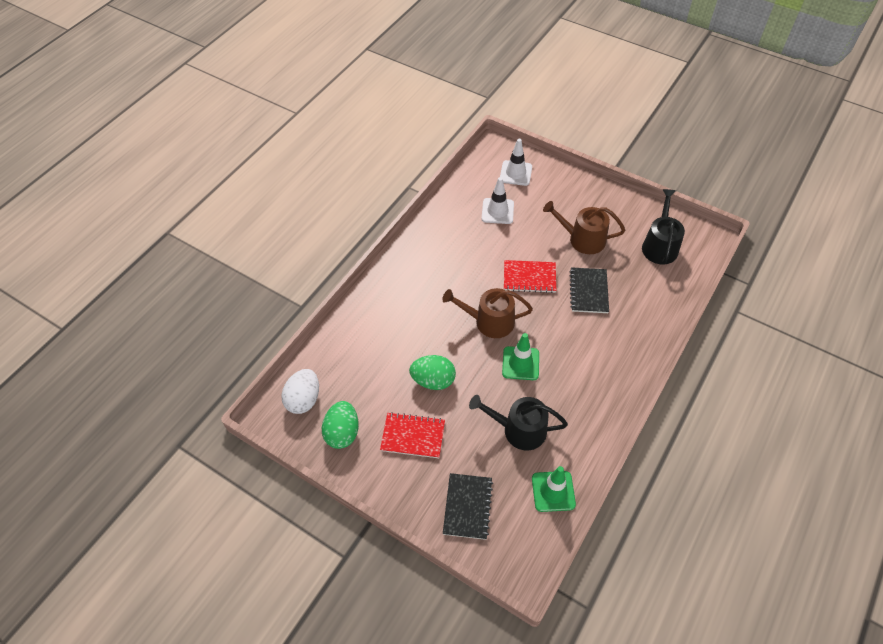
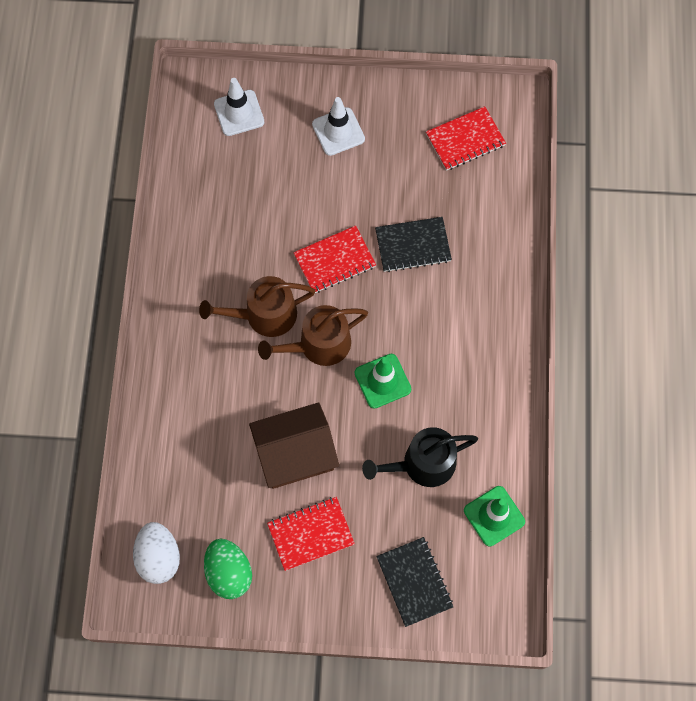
camera: 30 degrees left, 15 degrees up
(433, 380) = (295, 454): green egg -> brown house
(497, 211) = (246, 183): white traffic cone -> white traffic cone (338, 131)
(582, 239) = (370, 174): brown watering can -> brown watering can (264, 315)
(588, 291) = (413, 245): black notebook -> black notebook turned 75 degrees counterclockwise
(660, 246) = (465, 140): black watering can -> red notebook

